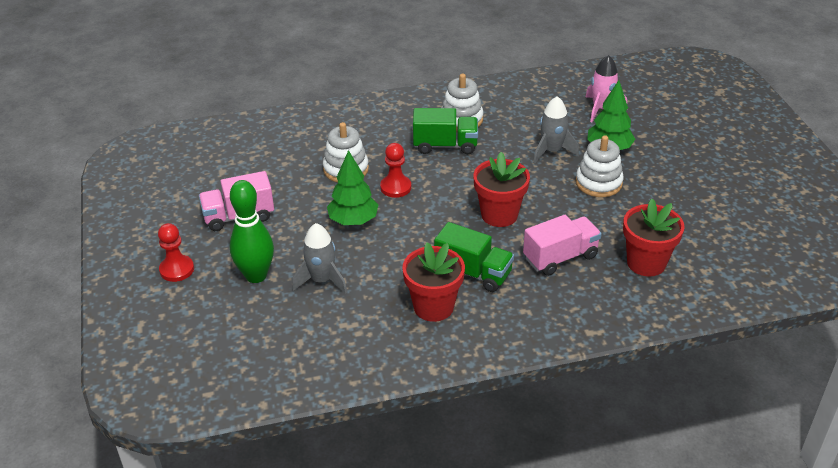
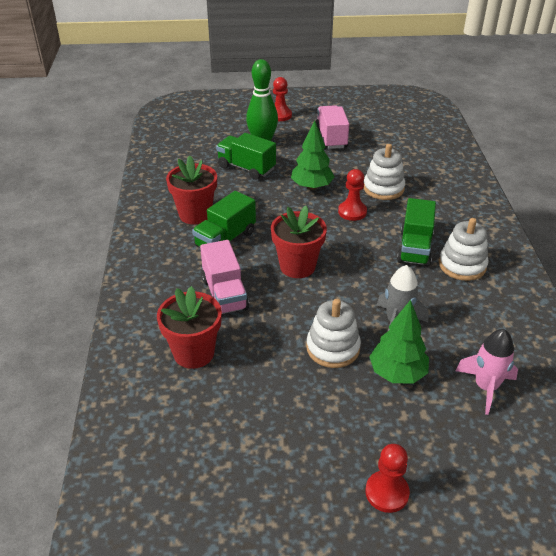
camera: 100 degrees right, 0 degrees up
(322, 280) = (246, 168): grey rocket -> green truck
(718, 148) = (387, 492): none -> red pawn

